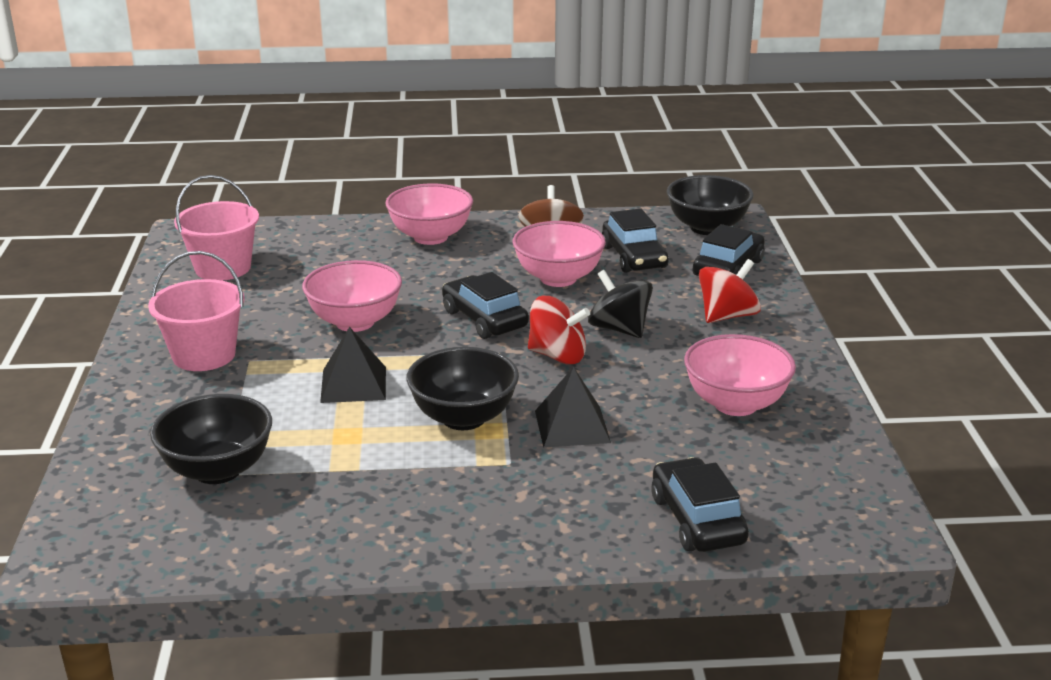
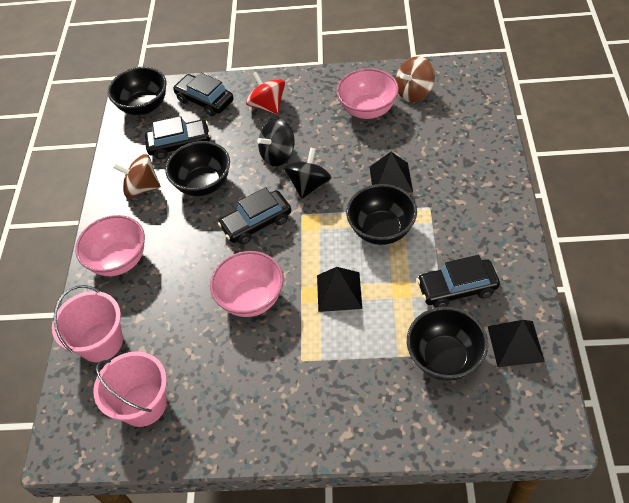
camera: 80 degrees left, 25 degrees up
(204, 355) = (292, 393): pink bucket -> pink bucket (101, 342)
(222, 537) = (515, 343): none -> black pyramid
(557, 356) = (309, 185): red spinning top -> black spinning top
(558, 278) = (203, 184): pink bowl -> black bowl
(697, 520) = (477, 132): black car -> black car (457, 289)
(792, 451) = (414, 92): none -> brown spinning top

